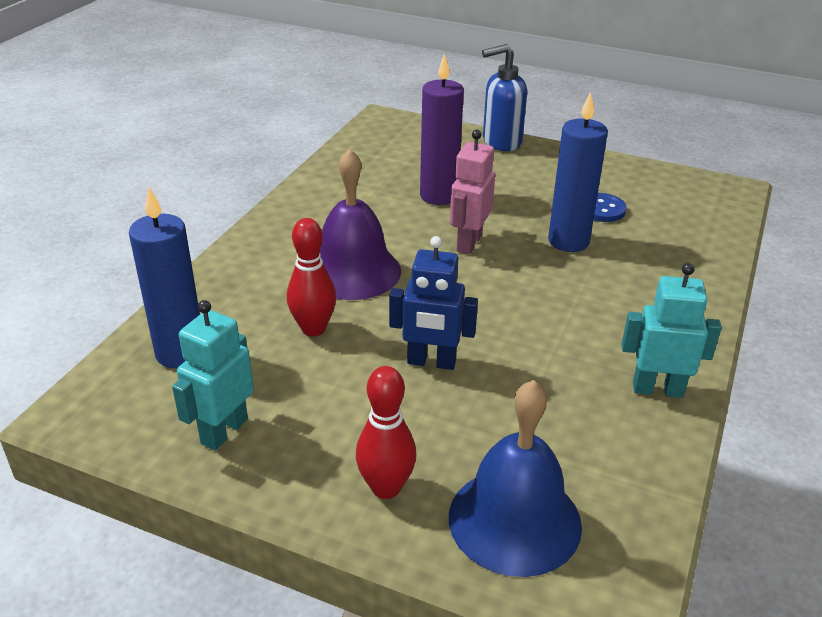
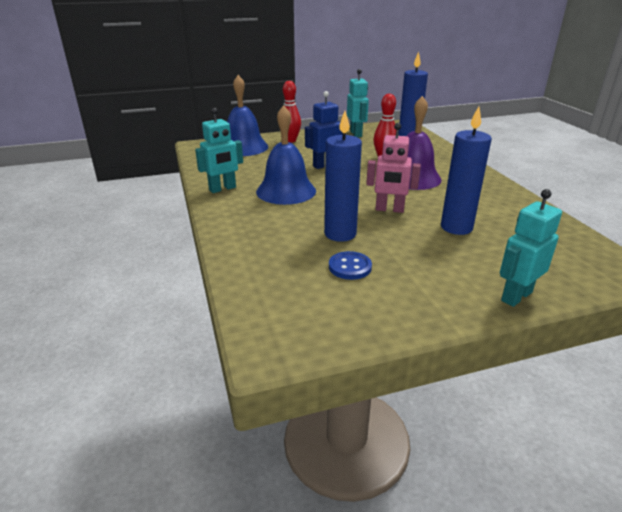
camera: 140 degrees right, 5 degrees down
(439, 196) = (456, 227): purple candle -> blue candle
(468, 243) = (389, 209): pink robot -> pink robot turned 120 degrees clockwise
(501, 142) = (516, 296): blue soap dispenser -> turquoise robot
(560, 334) = (286, 191): none -> blue bell

